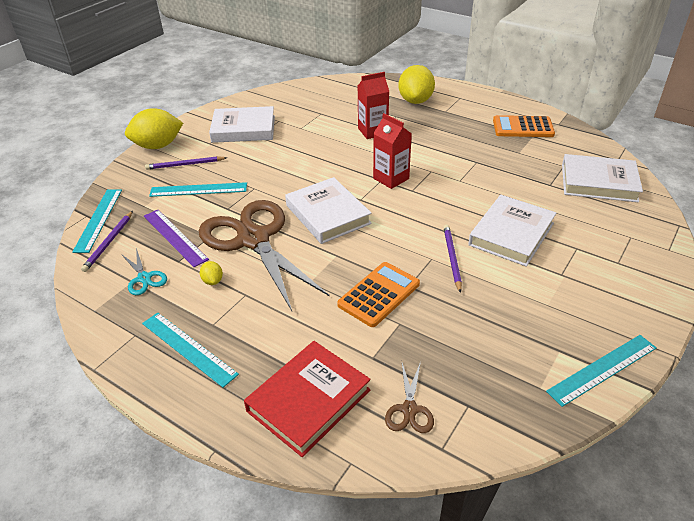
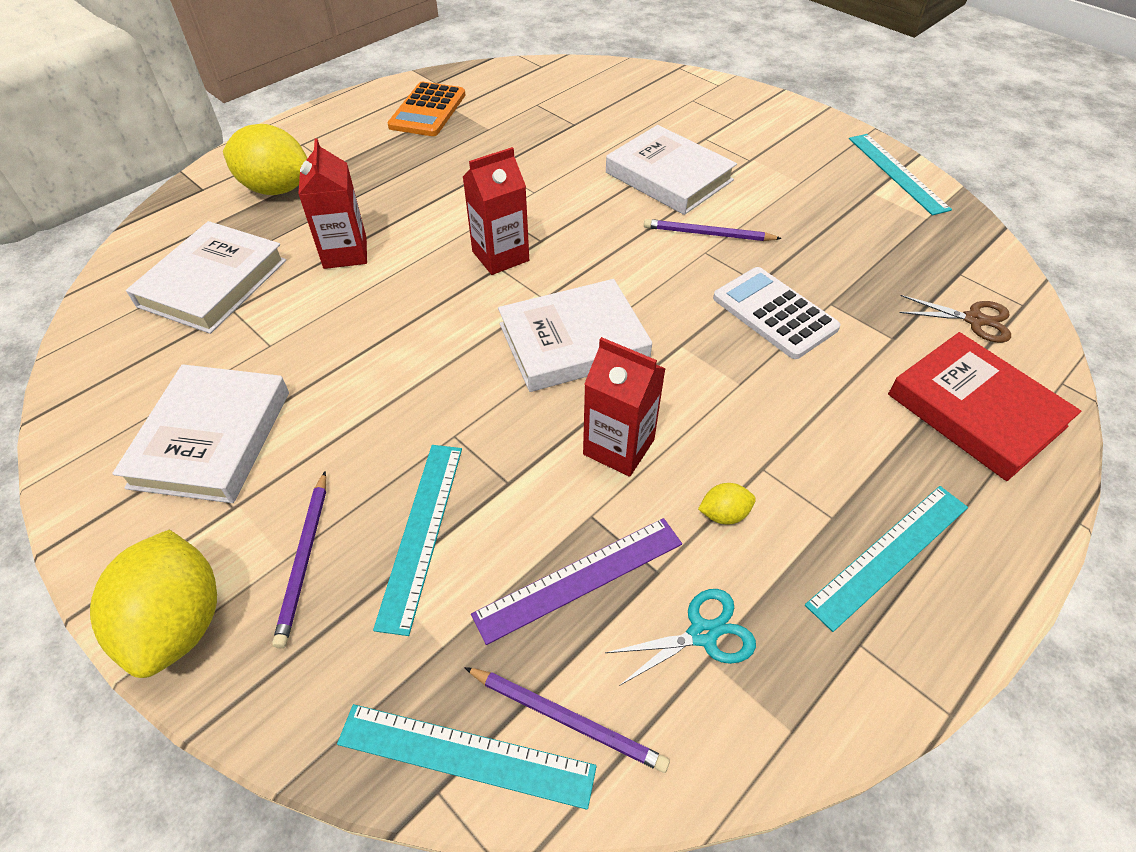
camera: 80 degrees left, 10 degrees up
(253, 240) = (618, 447): brown scissors -> red carton
(379, 294) = (774, 313): orange calculator -> white calculator
(598, 182) = (583, 91): white book -> white book (213, 283)

